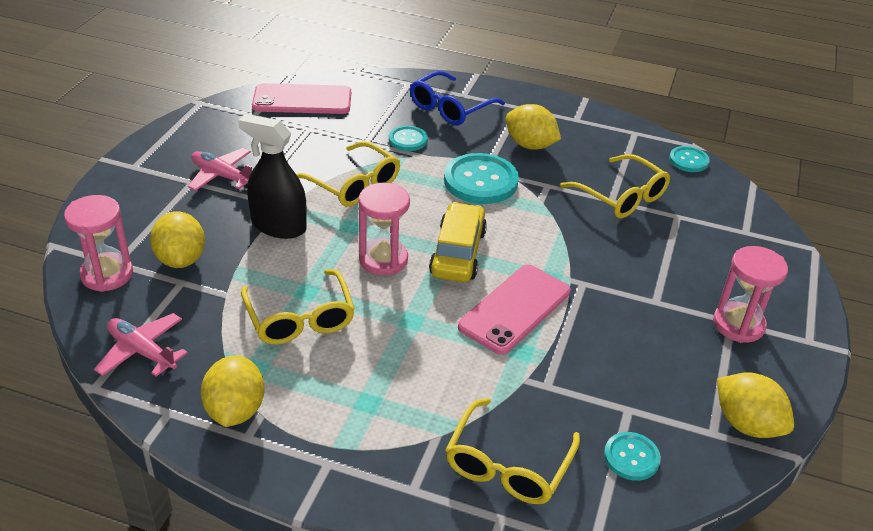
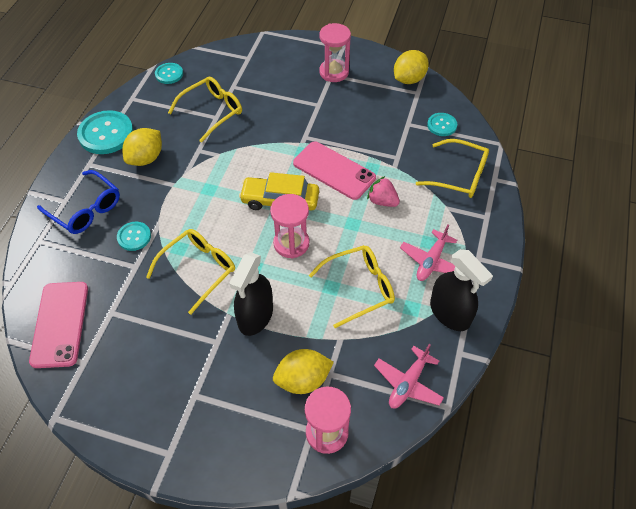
camera: 90 degrees left, 15 degrees up
(222, 176) = (186, 371): pink plane -> pink plane (431, 261)
(235, 410) = (450, 313): yellow lemon -> black spray bottle
(453, 357) = (382, 201): none -> pink strawberry
(480, 181) = (193, 188): turquoise button -> turquoise button (106, 134)

